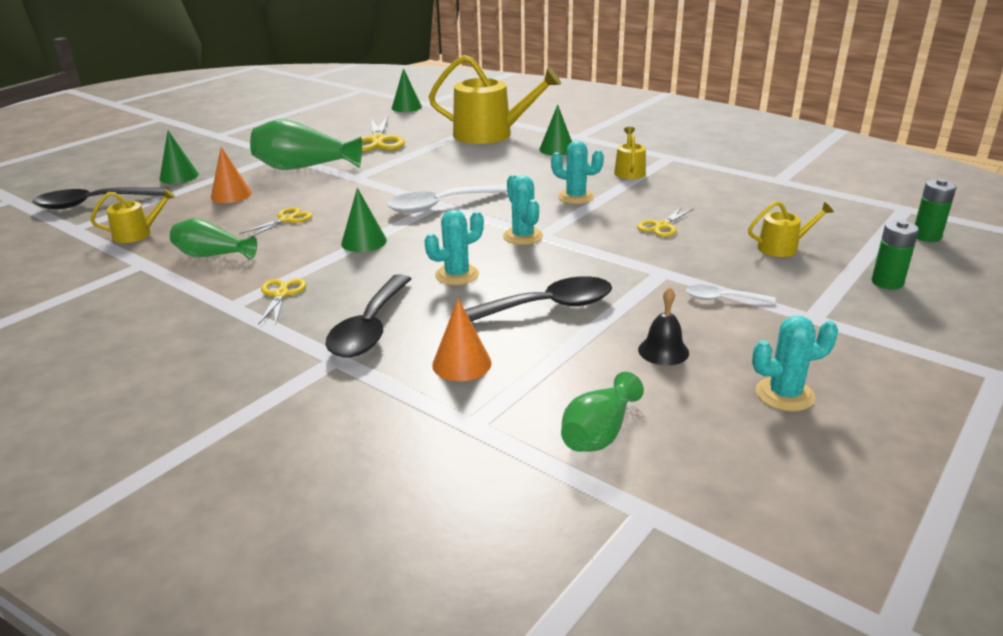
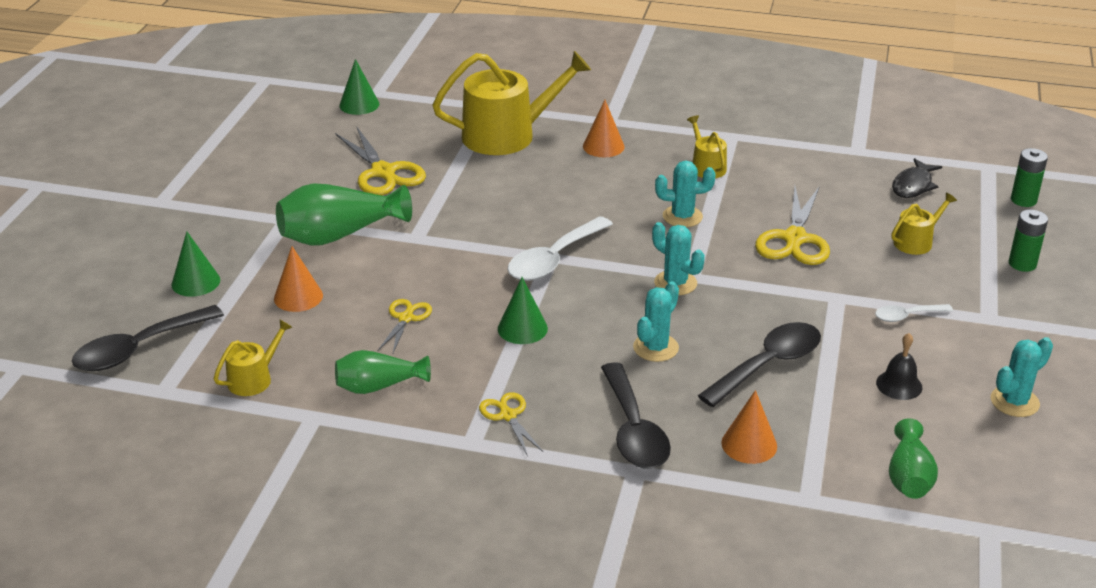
camera: 25 degrees left, 5 degrees up
(557, 149) = (603, 146): green cone -> orange cone
(662, 226) = (794, 239): yellow scissors -> yellow scissors, size x1.80
(814, 209) = (913, 186): none -> black fish

